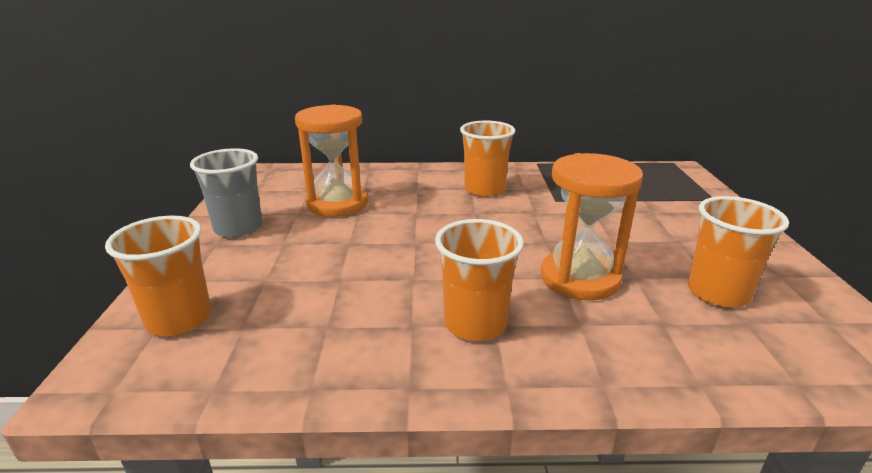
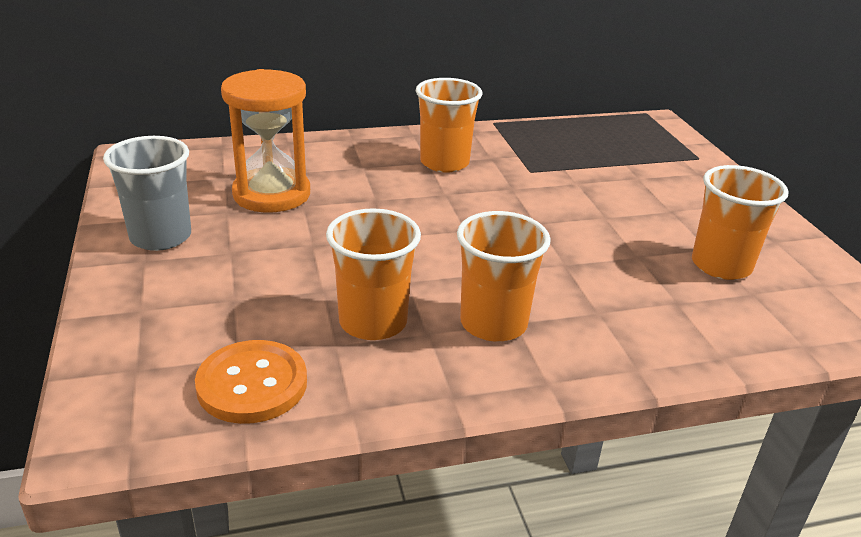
camera: 15 degrees left, 5 degrees up
(179, 319) = (156, 356): orange cup -> orange cup (373, 322)
(240, 353) = (252, 384): none -> orange button
(579, 278) = (584, 263): orange hourglass -> none

